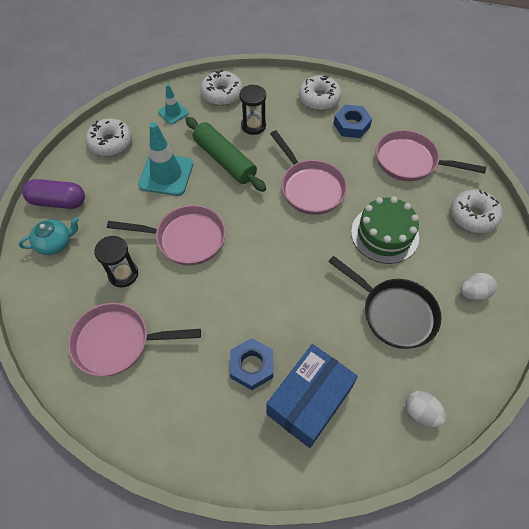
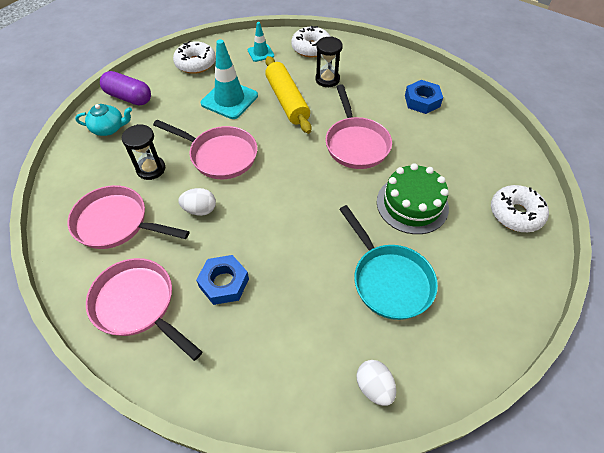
camera: 20 degrees right, 5 degrees down
(224, 160) = (287, 101): green rolling pin -> yellow rolling pin
(309, 401) = (263, 334): blue box -> none
(319, 98) = (400, 72): white donut -> none
(394, 313) = (389, 280): black pan -> turquoise pan
(410, 161) = (468, 147): pink pan -> pink pan (138, 305)
(473, 293) = (484, 287): white egg -> white egg (200, 210)

